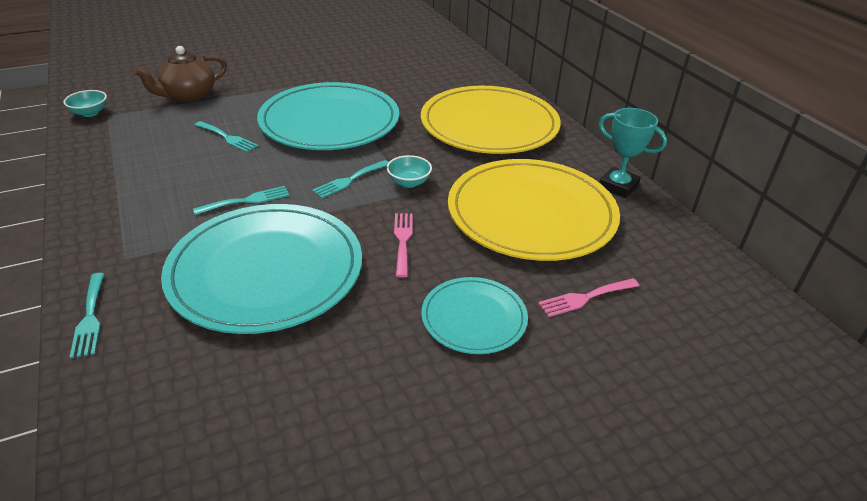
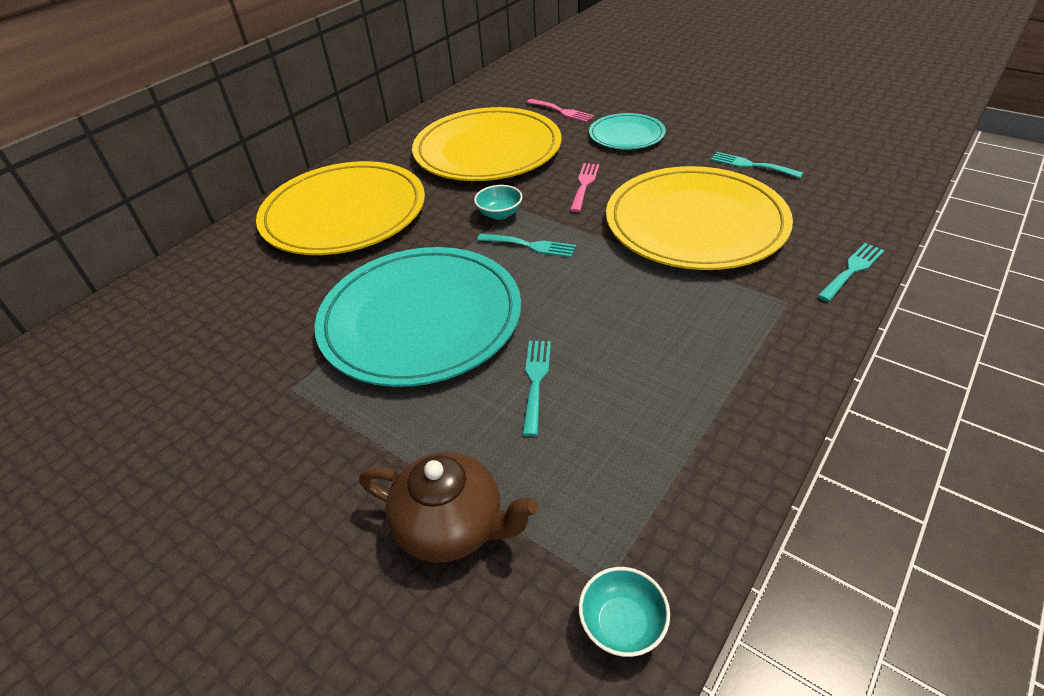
camera: 115 degrees left, 5 degrees up
(247, 201) = (630, 285): turquoise fork -> turquoise fork (751, 165)
(266, 271) = (695, 223): turquoise plate -> yellow plate
(403, 240) = (584, 185): pink fork -> pink fork turned 135 degrees clockwise
(618, 186) = (411, 130): turquoise trophy -> none

